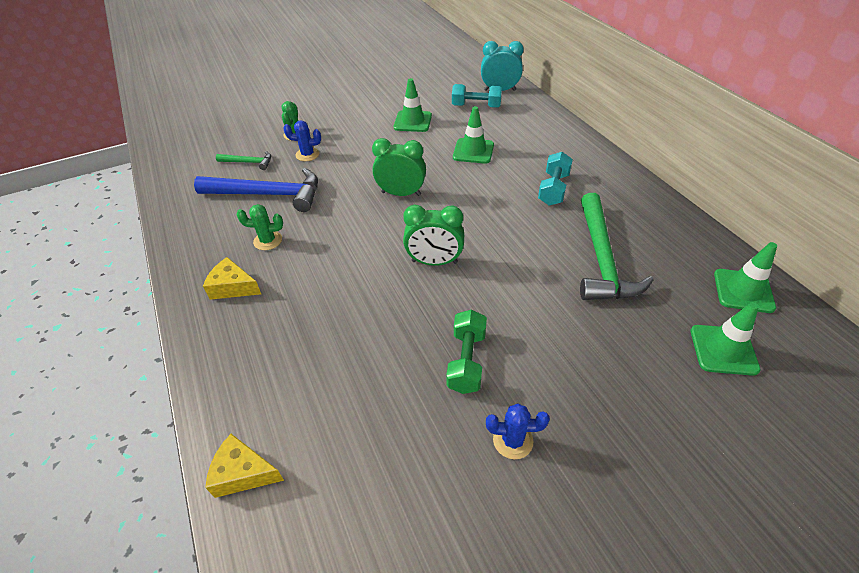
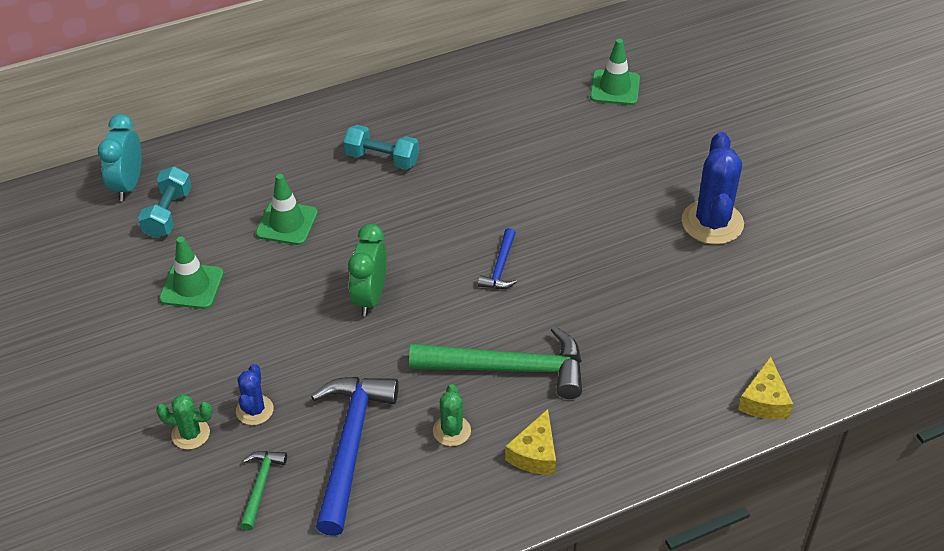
camera: 90 degrees left, 0 degrees up
(434, 262) = (500, 267): green clock -> blue hammer
(466, 361) = (634, 247): green dumbbell -> none
(513, 440) = (712, 223): blue cactus -> blue cactus, size x1.86
(601, 259) = (503, 139): green hammer -> green hammer (509, 369)
(743, 291) = (548, 60): green traffic cone -> none

